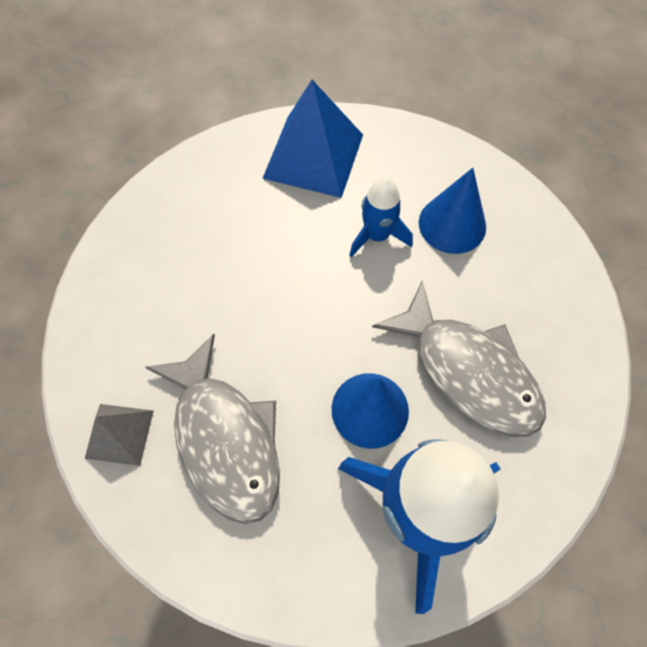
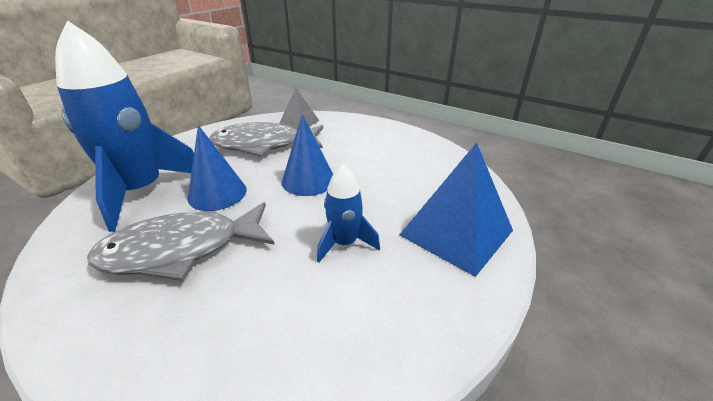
camera: 115 degrees right, 30 degrees down
(452, 224) = (318, 304): blue cone -> blue cone (308, 180)

